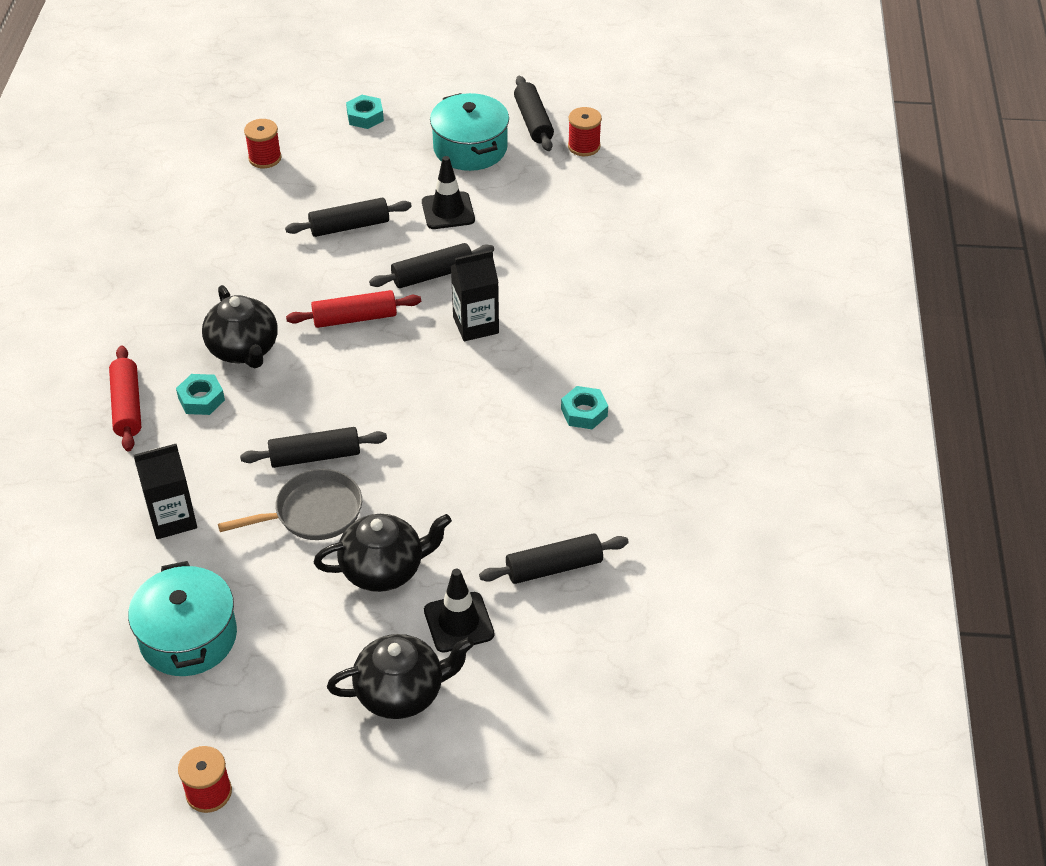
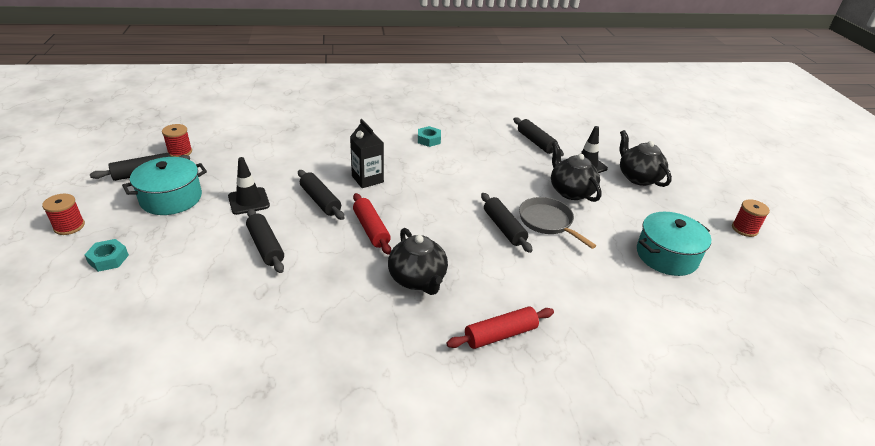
camera: 105 degrees left, 10 degrees down
(172, 519) = (589, 282): black carton -> none
(201, 399) = (476, 292): turquoise nut -> none
(244, 350) = (417, 279): black teapot -> black teapot turned 105 degrees clockwise
(265, 158) = (160, 315): red spool -> red spool (69, 226)

